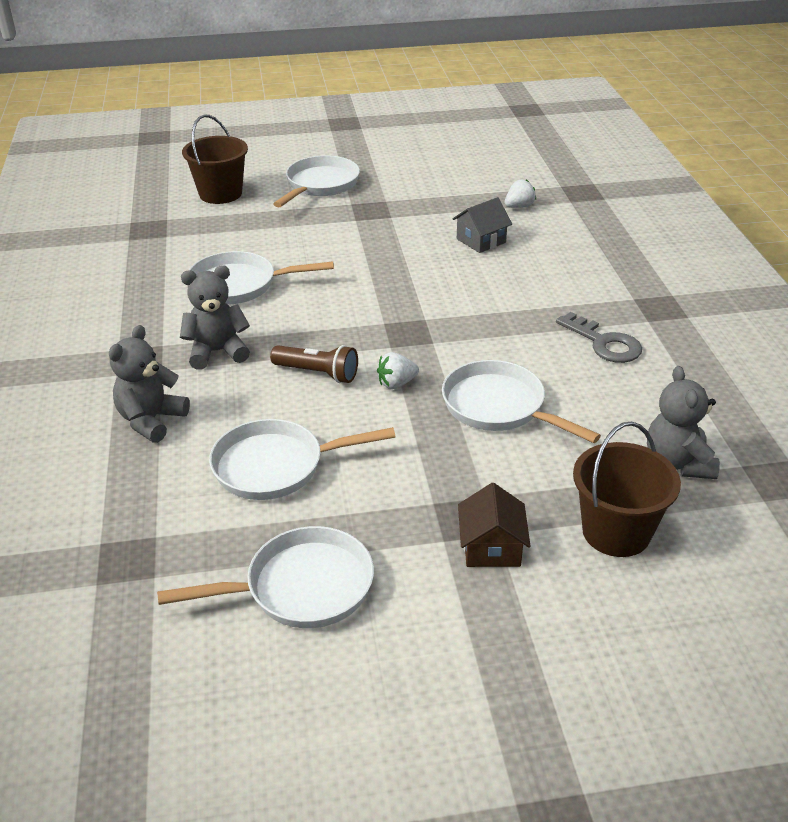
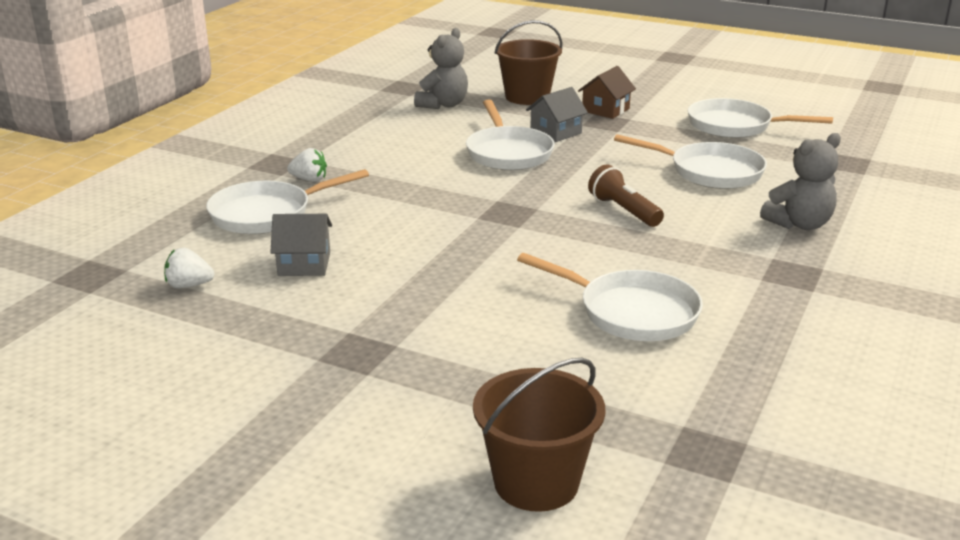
camera: 145 degrees left, 10 degrees down
(217, 352) = (705, 255): grey teddy bear -> none
(320, 185) = (363, 429): white pan -> white pan (267, 214)
(396, 383) = (565, 185): white strawberry -> white strawberry (309, 180)
(495, 466) = (556, 132): none -> grey house
(604, 343) = (366, 159): grey key -> none

